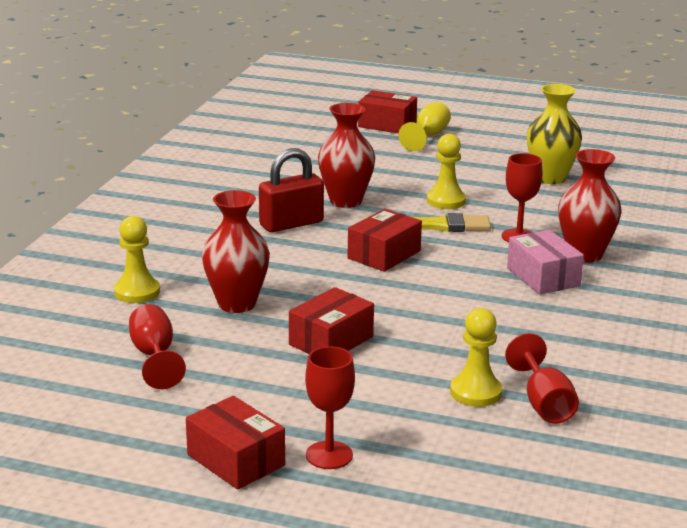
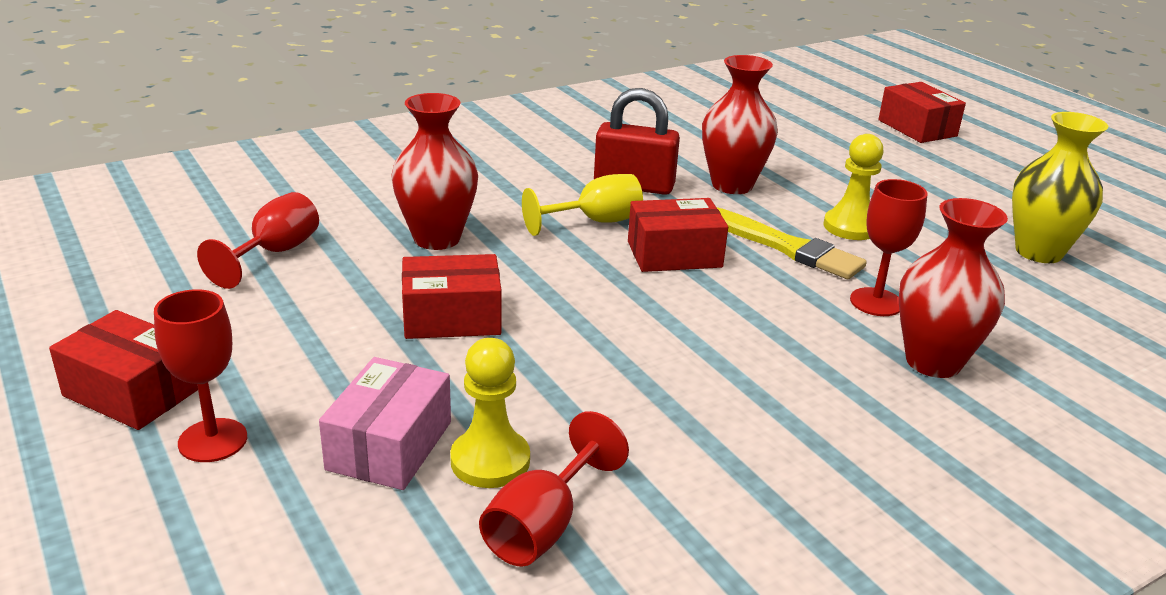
camera: 40 degrees right, 5 degrees up
(137, 292) = (377, 189): yellow pawn -> none
(235, 460) = (132, 392): red box -> red box turned 60 degrees counterclockwise
(428, 136) = (947, 154): yellow goblet -> yellow goblet (594, 222)
(543, 277) = (826, 363): pink box -> pink box (390, 445)

